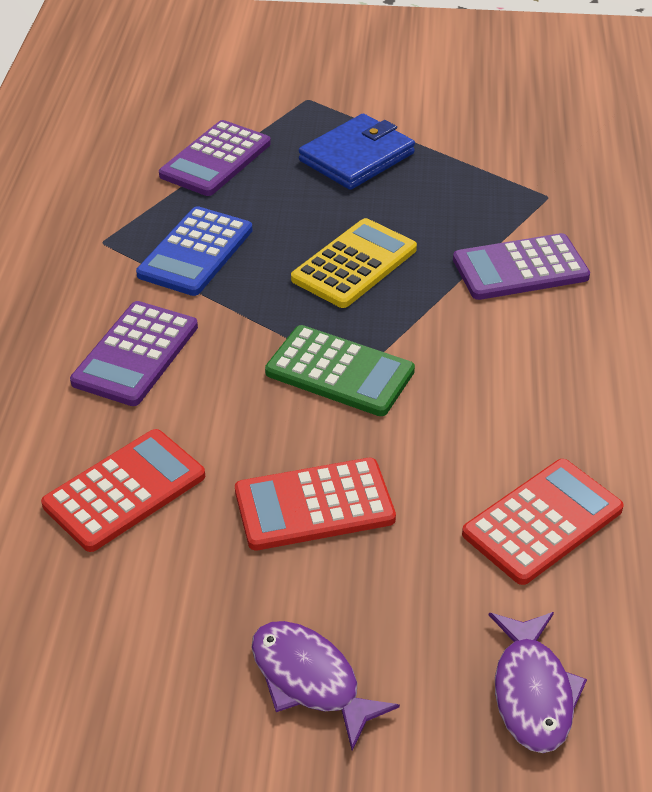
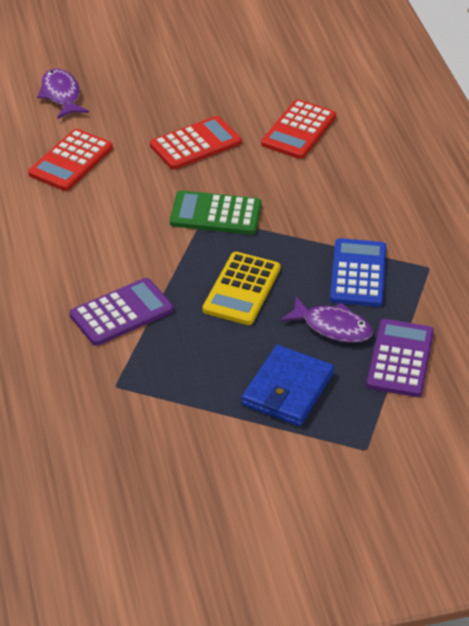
camera: 160 degrees right, 0 degrees up
(135, 354) = (346, 198): purple calculator -> none
(310, 680) = (163, 80): purple fish -> purple fish (332, 327)

